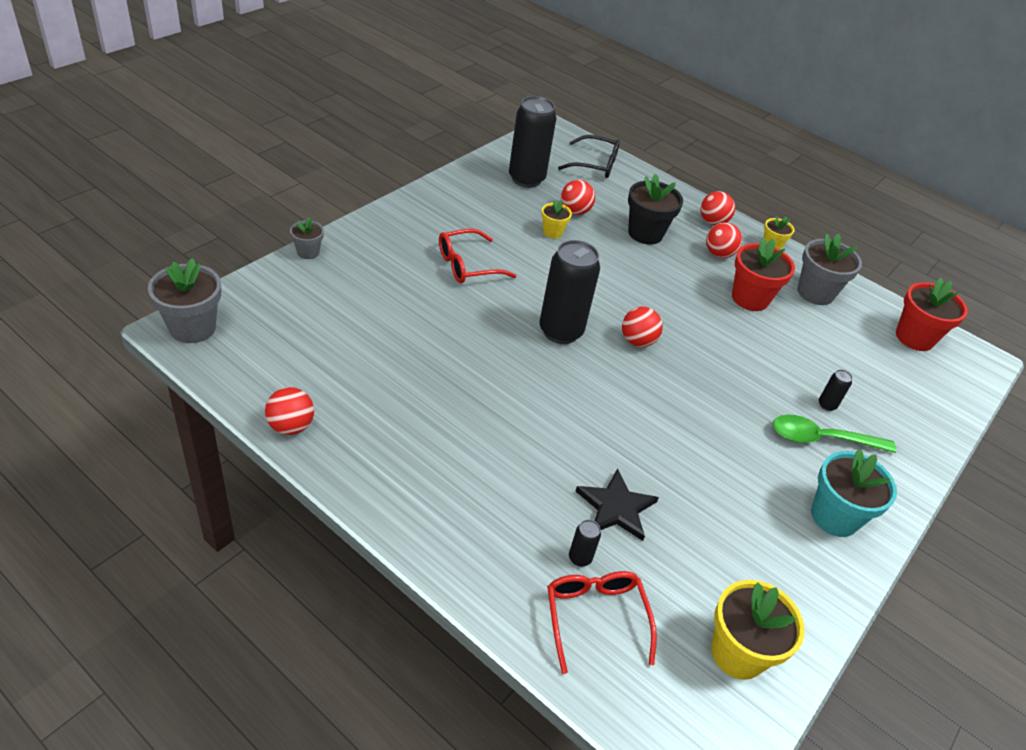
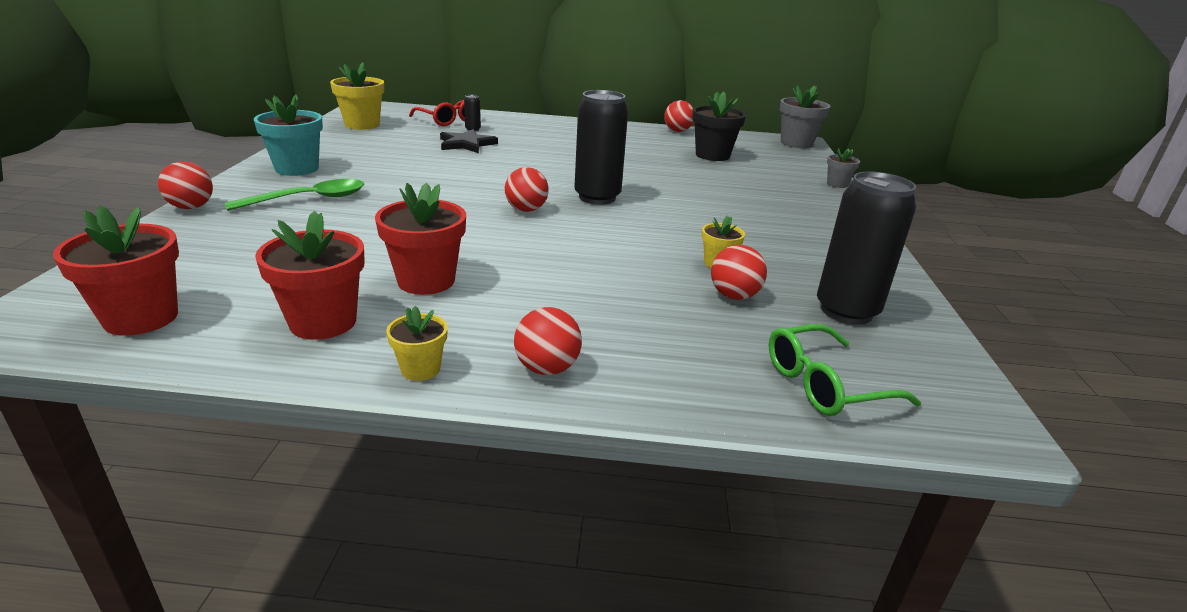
camera: 150 degrees right, 15 degrees down
(467, 265) = (733, 212): red glasses -> none
(595, 164) = (825, 384): black glasses -> green glasses
(645, 233) = (623, 305): black flower pot -> black flower pot (712, 155)
(719, 254) = (502, 319): red ball -> red ball (191, 207)
(815, 293) = (323, 322): grey flower pot -> red flower pot
(827, 405) = (303, 220): black can -> none

